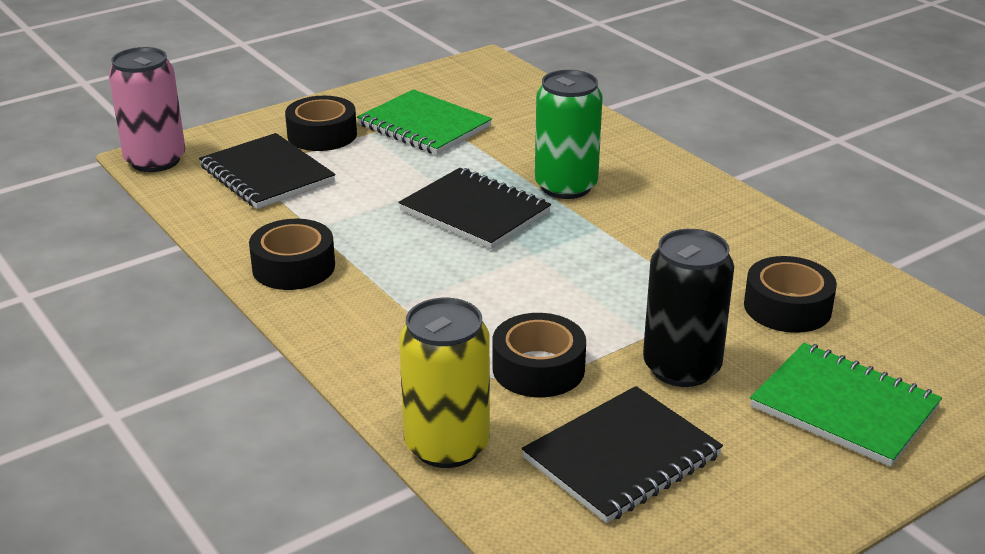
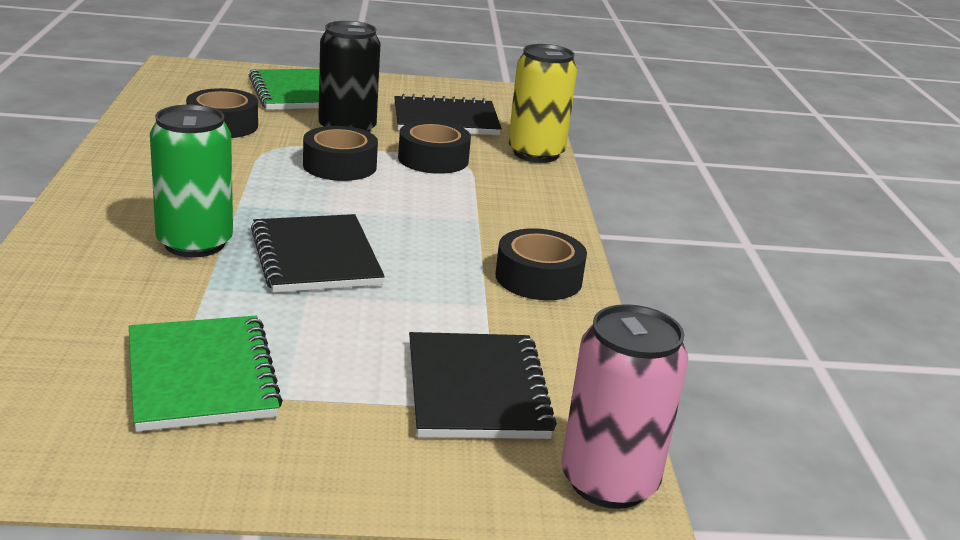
camera: 150 degrees left, 5 degrees down
(322, 135) = (344, 423): black tape -> black tape (339, 166)

